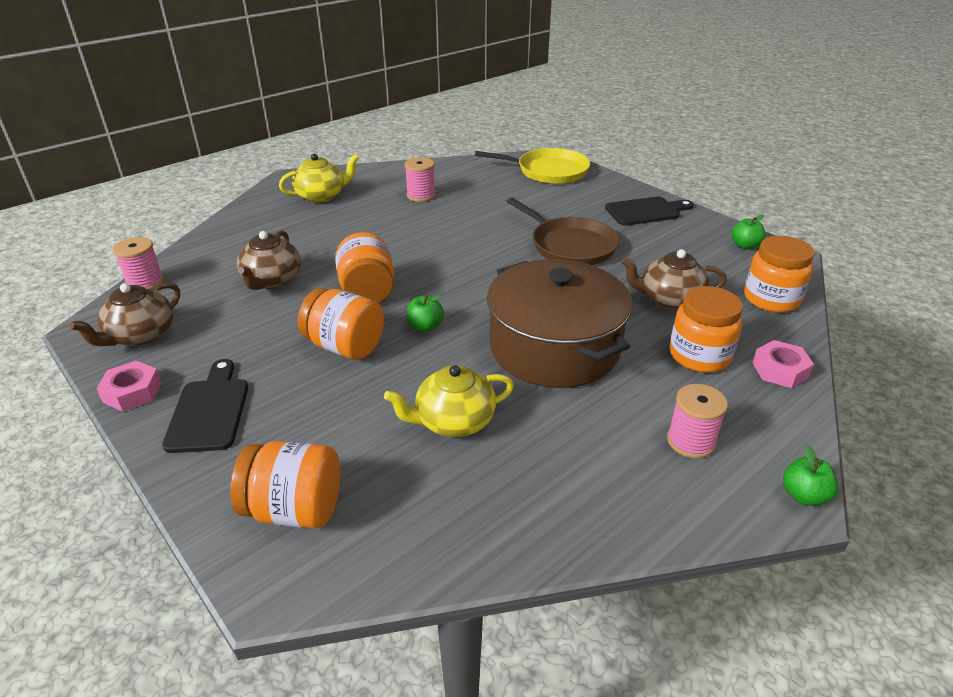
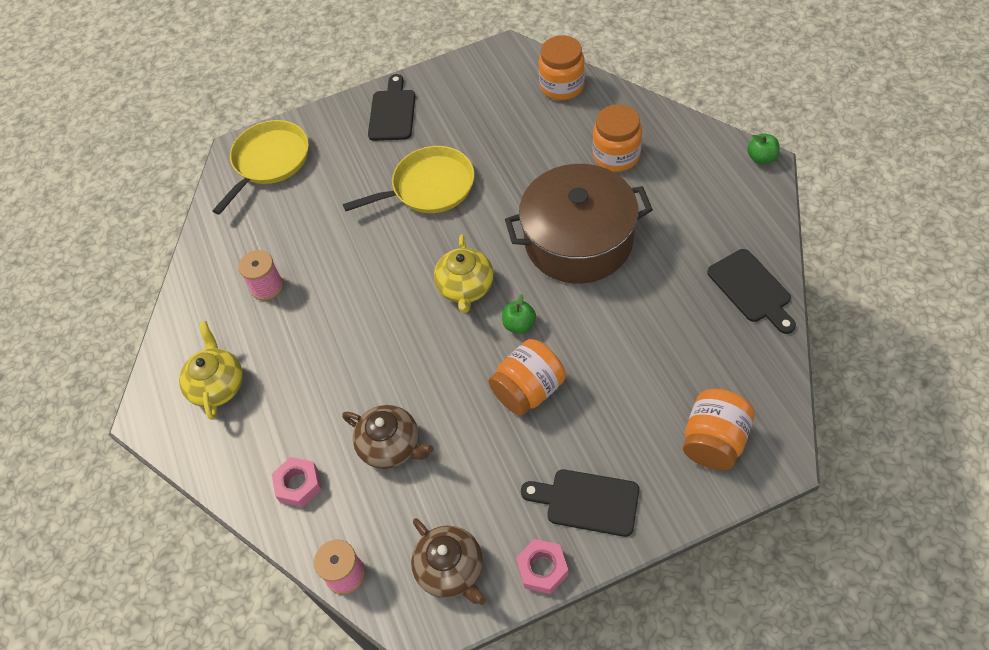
camera: 65 degrees left, 20 degrees up
(367, 292) = (445, 362): orange jar -> none
(453, 421) = (647, 327): yellow teapot -> yellow teapot (465, 287)
(553, 516) = (751, 289): none -> black cutting board
(569, 246) = (429, 187): brown pan -> yellow pan
(669, 299) = (539, 146): brown teapot -> none
(691, 441) = (703, 194): pink spool -> none
(745, 246) = (481, 69): green apple -> none
(780, 370) = (646, 118): pink nut -> pink nut (298, 484)

